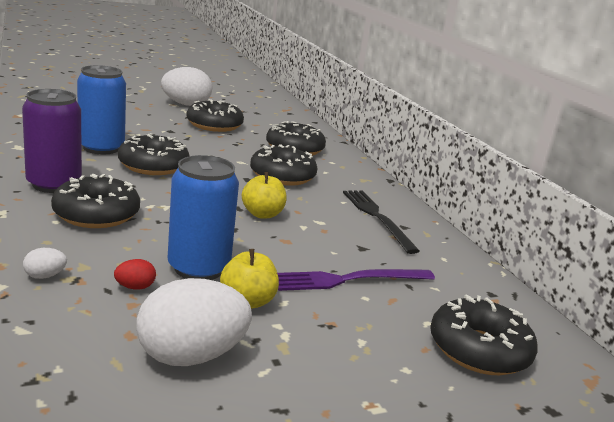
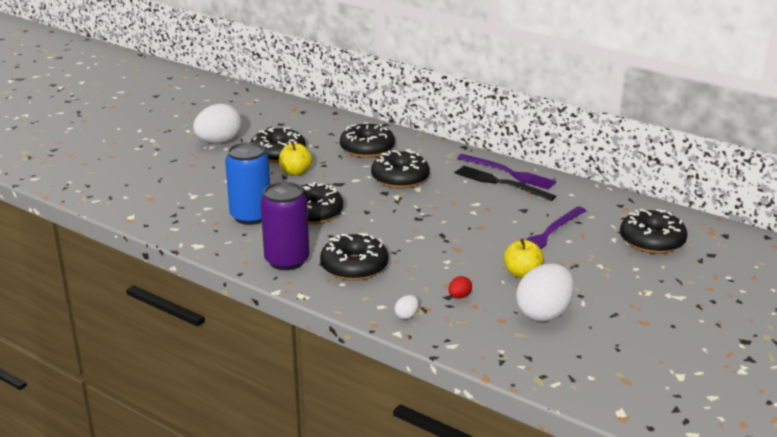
camera: 30 degrees left, 5 degrees up
(199, 268) = (468, 269): blue can -> none
(262, 214) = (439, 215): yellow apple -> yellow apple (295, 172)
(401, 214) = (508, 173): none -> purple fork

